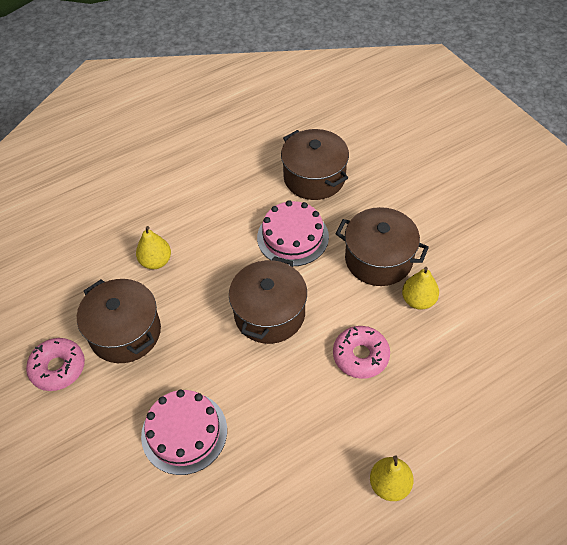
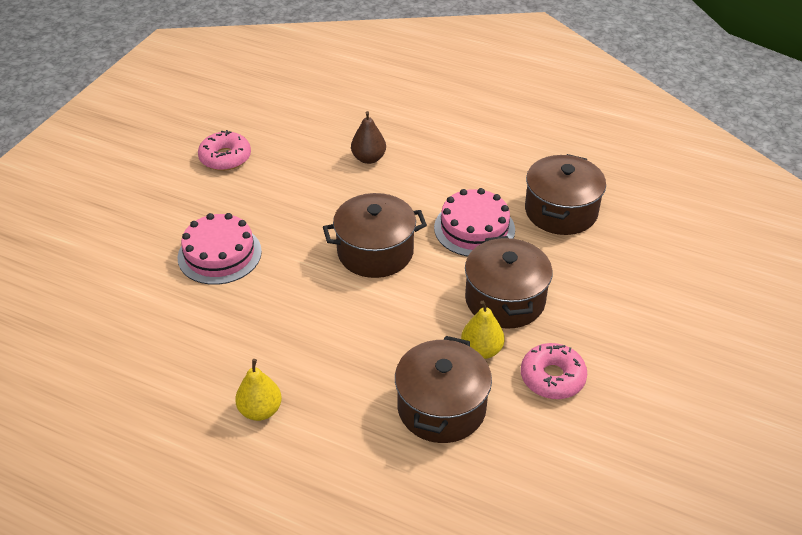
camera: 55 degrees right, 10 degrees down
(125, 332) = (285, 176): brown pot -> brown pot (441, 407)
(156, 261) = (368, 158): yellow pear -> brown pear
(360, 356) = (380, 333): pink donut -> pink donut (552, 377)

